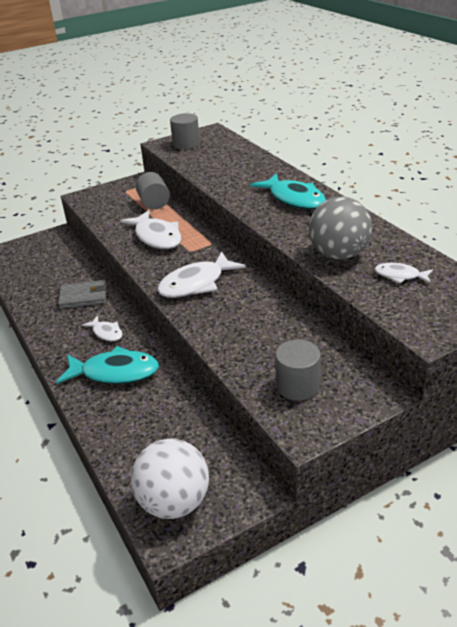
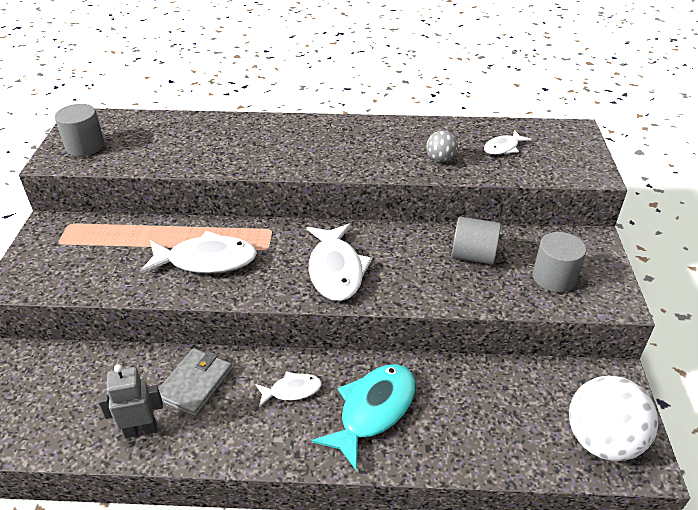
camera: 60 degrees left, 5 degrees up
(38, 296) = (141, 430): none -> grey robot
(154, 203) = (126, 233): grey cylinder -> grey cylinder (473, 256)
(294, 199) = (313, 138): turquoise fish -> none
(338, 254) = (440, 159): grey ball -> grey ball, size x0.49

